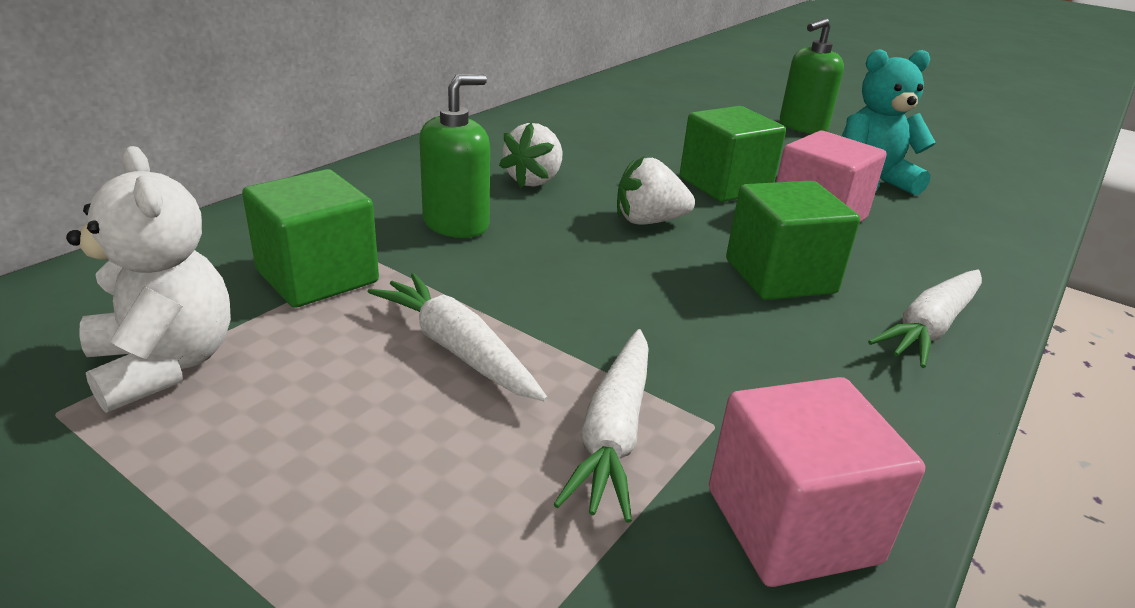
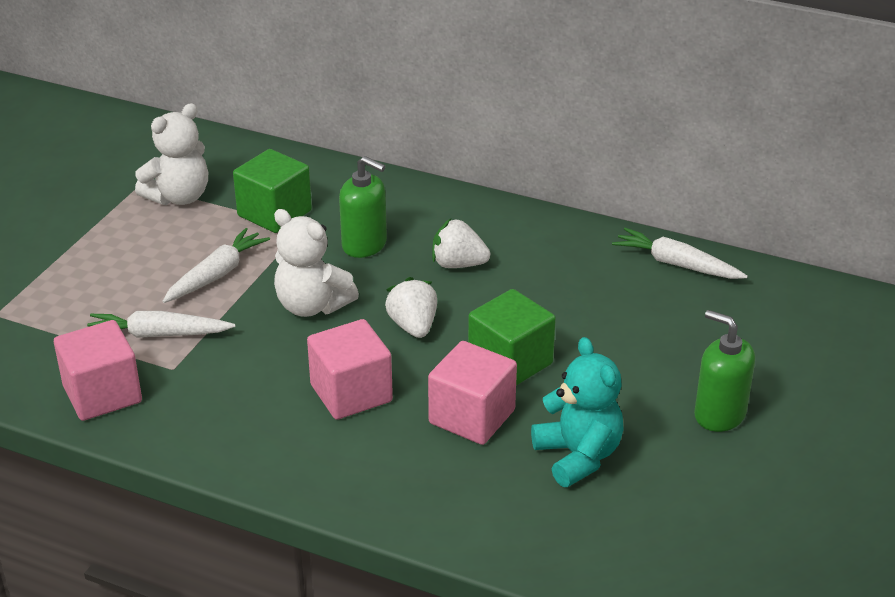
camera: 80 degrees right, 5 degrees up
(581, 278) = (312, 306): none -> white teddy bear
(780, 276) = (351, 393): green cube -> pink cube
(930, 328) = (303, 464): white carrot -> white carrot (676, 264)

